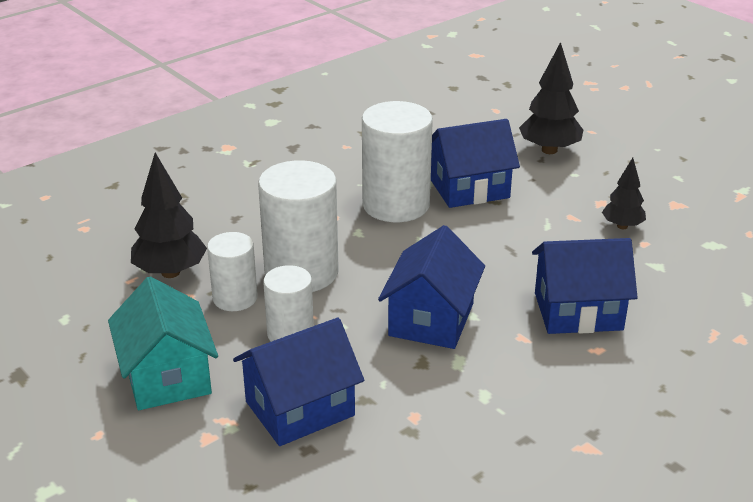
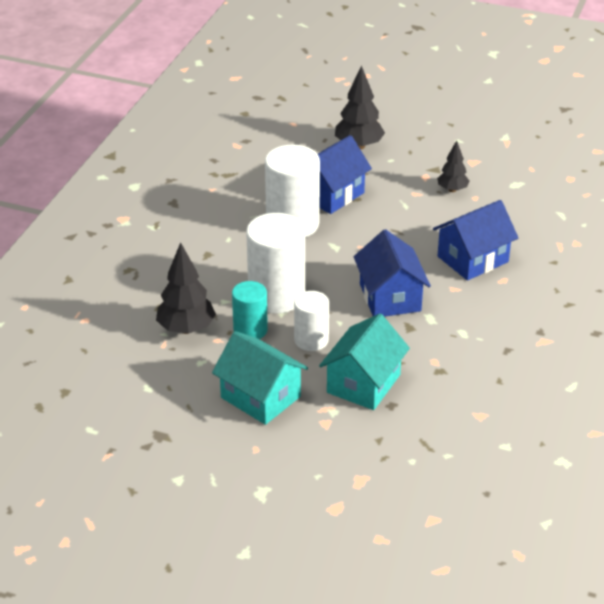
camera: 30 degrees left, 5 degrees up
(235, 298) = (250, 330): white cylinder -> turquoise cylinder
(300, 408) = (363, 383): blue house -> turquoise house

